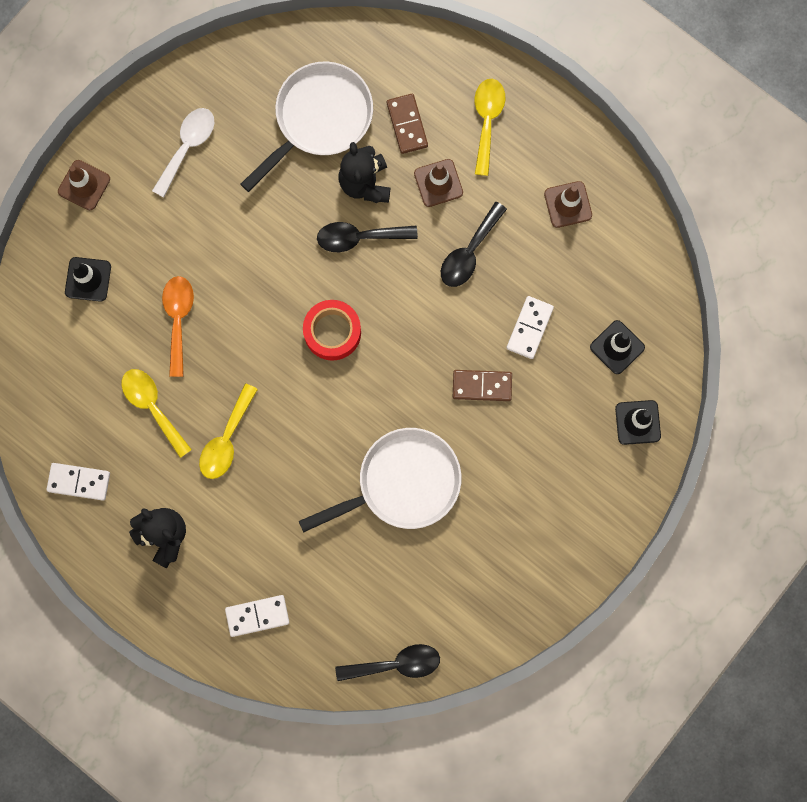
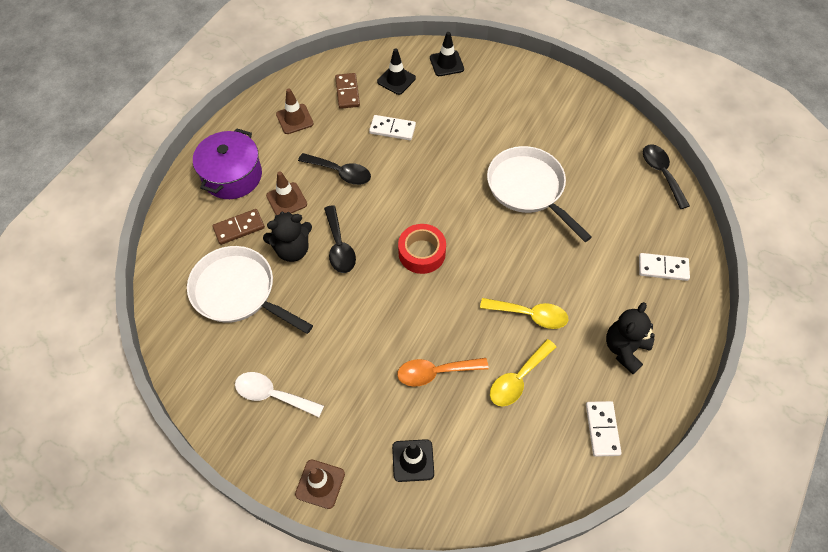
camera: 100 degrees left, 20 degrees down
(257, 616) = (663, 268): white domino -> white domino turned 60 degrees counterclockwise
(482, 386) = (442, 151): brown domino -> brown domino (347, 92)
(487, 121) = (232, 176): yellow spoon -> purple pot

